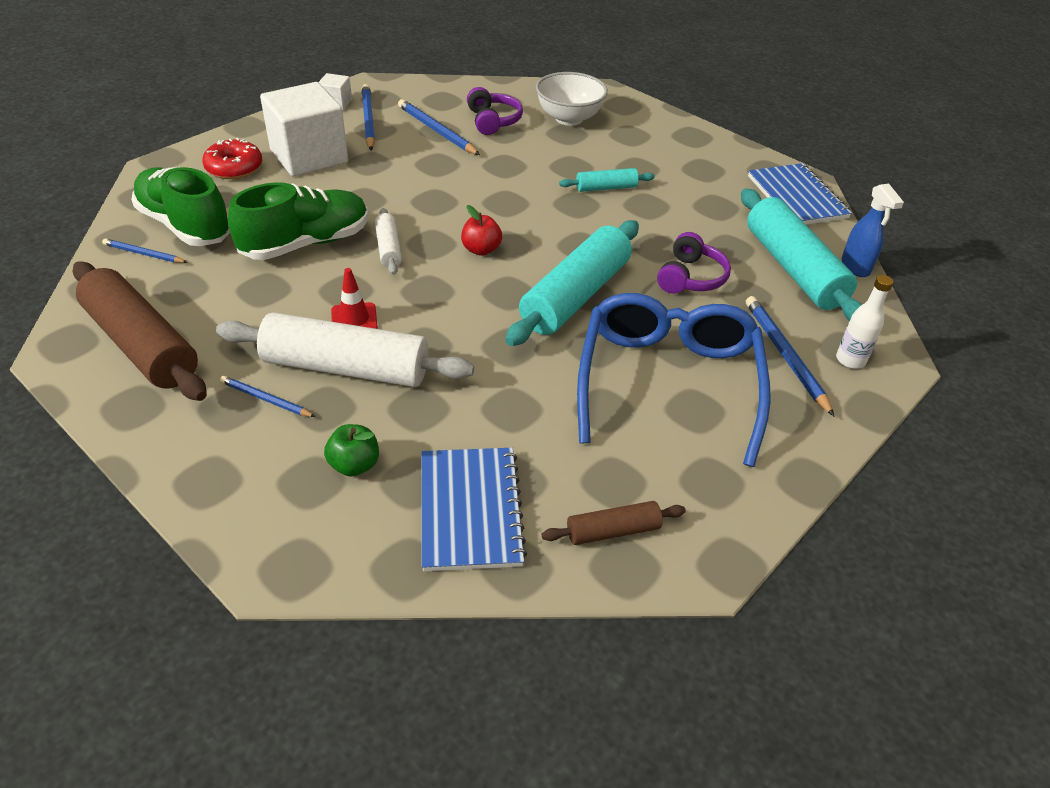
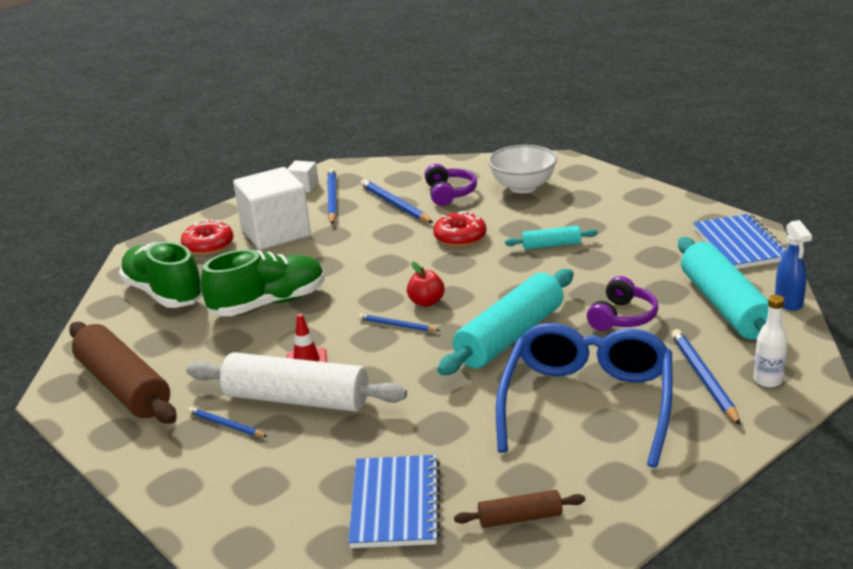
camera: 10 degrees right, 15 degrees down
(144, 254) = (127, 317): blue pencil -> blue pencil (397, 325)
(354, 465) = (298, 472): green apple -> none
(389, 248) = (342, 304): white rolling pin -> none
(509, 173) = (460, 237): none -> red donut

